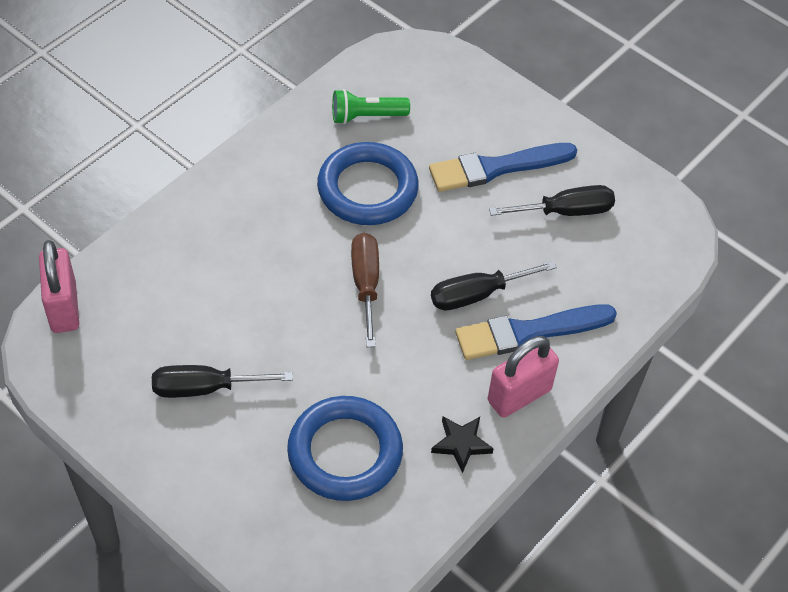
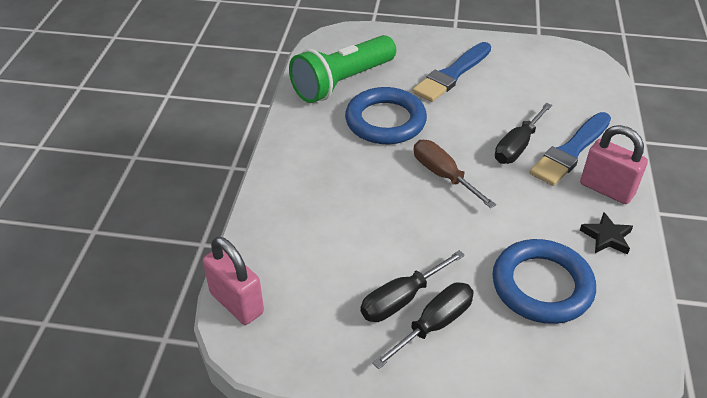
camera: 30 degrees left, 10 degrees down
(366, 116) = (342, 82): green flashlight -> green flashlight, size x1.88
(519, 395) = (606, 189): pink padlock -> pink padlock turned 75 degrees counterclockwise
(566, 211) = (517, 78): black screwdriver -> black screwdriver (434, 324)

